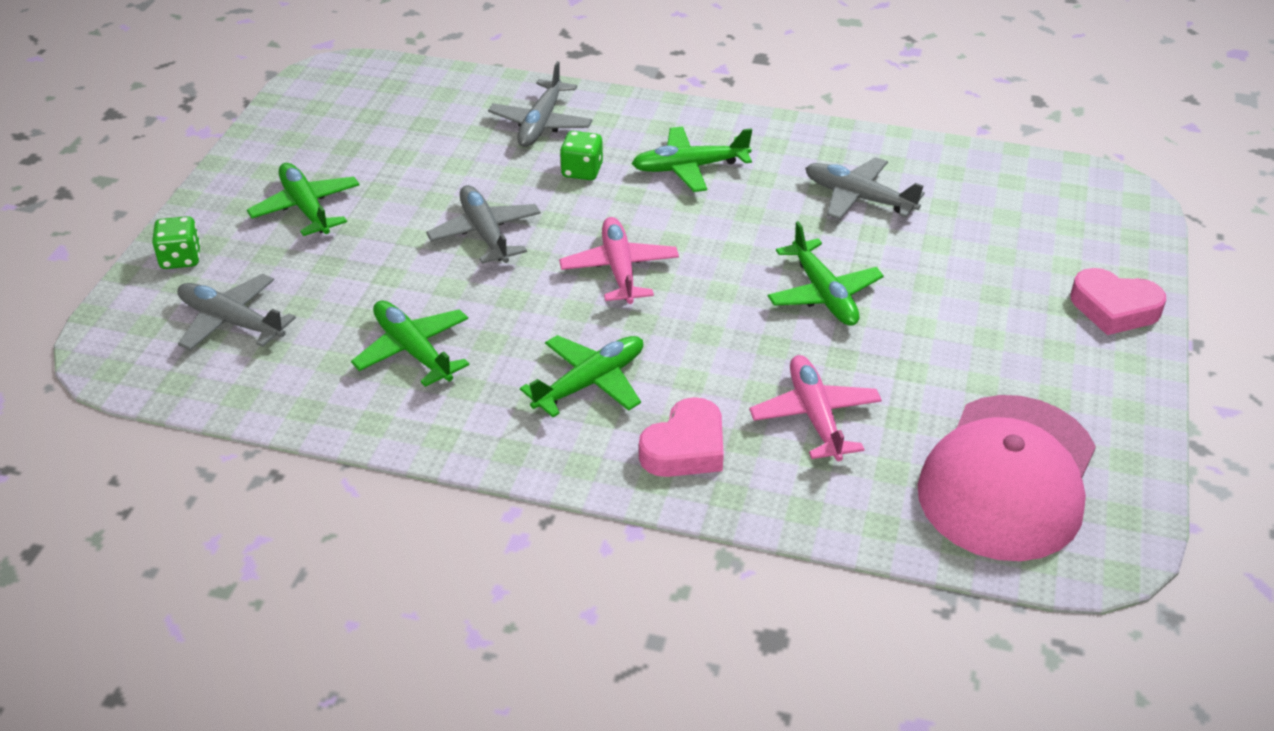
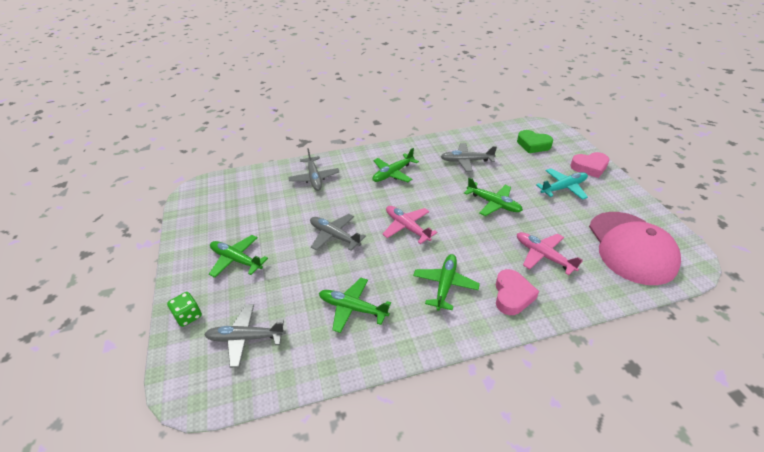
camera: 30 degrees left, 0 degrees up
(582, 171) = (351, 191): green dice -> none
(1002, 323) = (563, 188): none -> turquoise plane
(1042, 219) = (533, 145): none -> green heart

